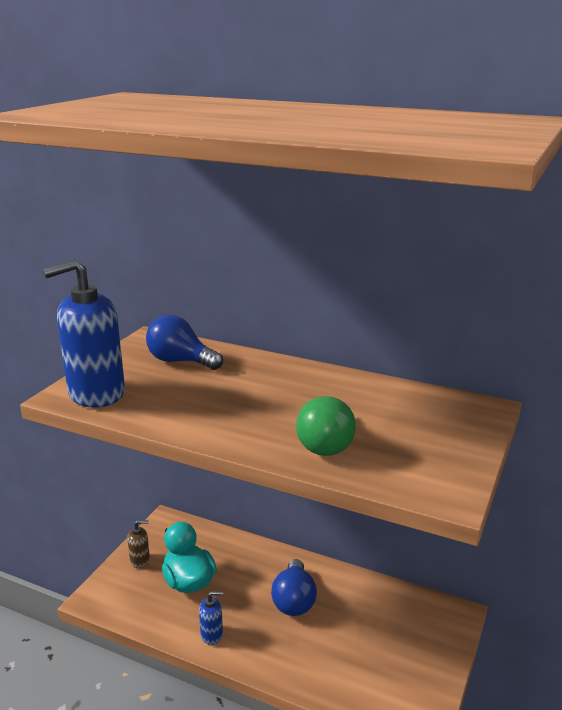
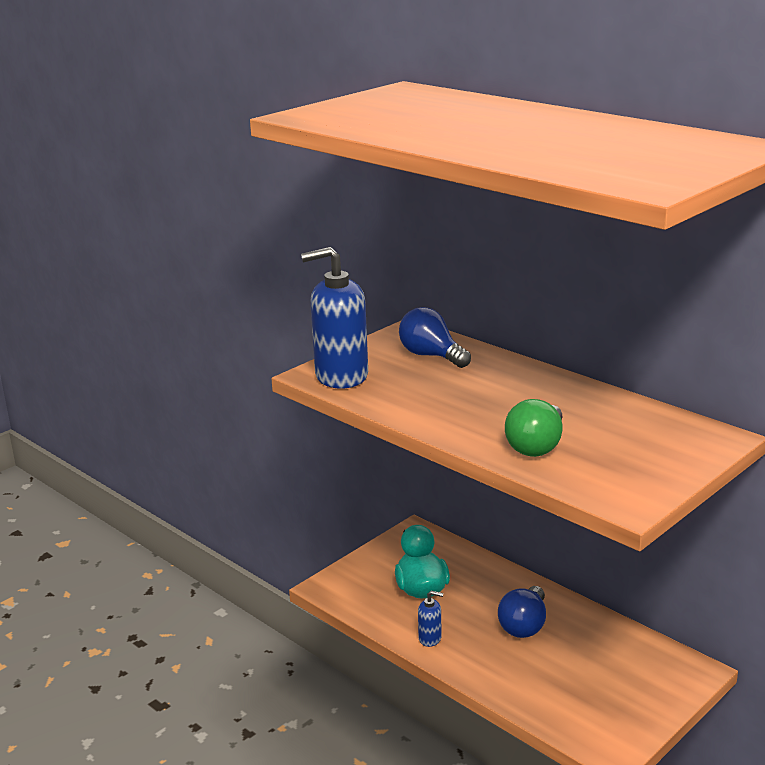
camera: 20 degrees right, 0 degrees up
(140, 560) = (378, 562): brown soap dispenser -> none

